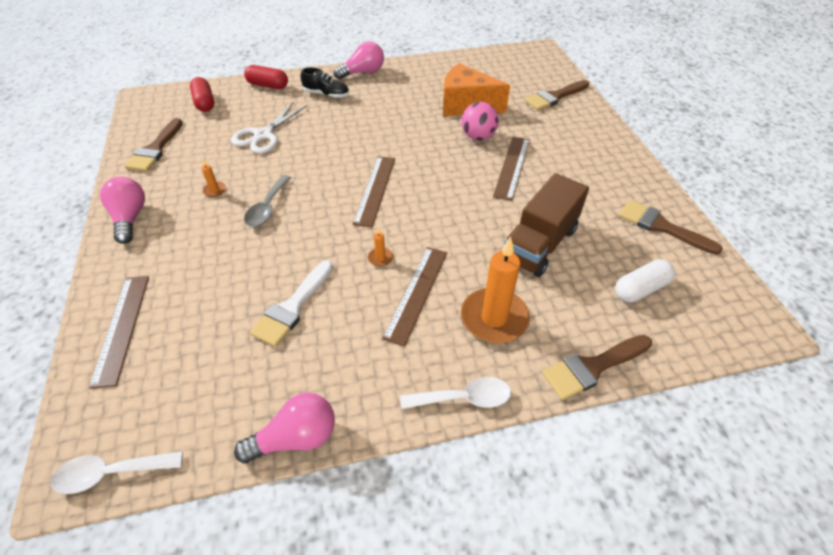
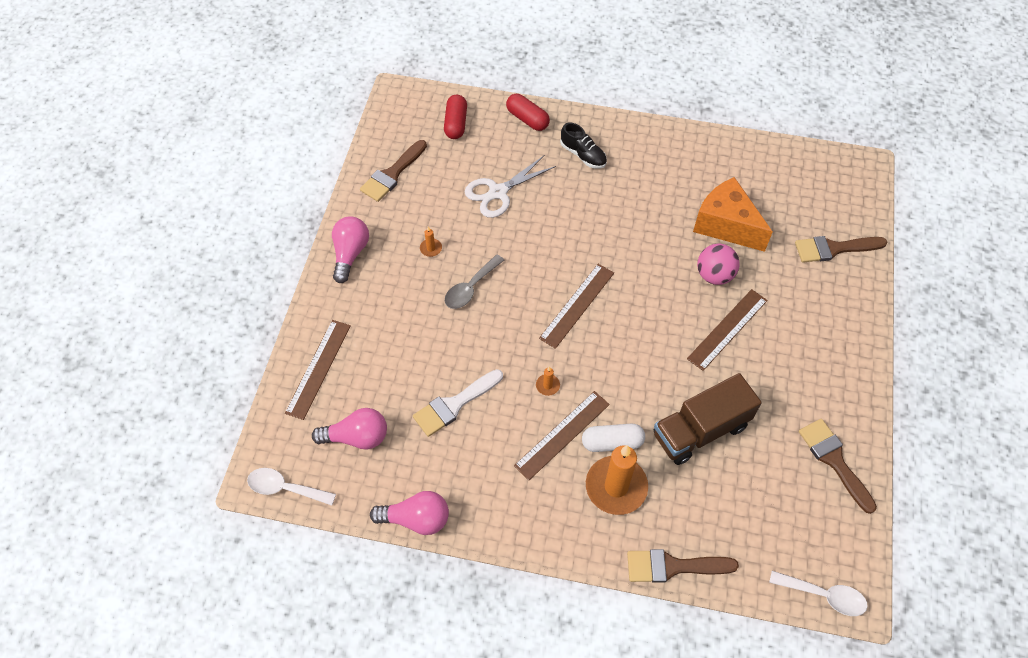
camera: 25 degrees right, 10 degrees up
(363, 72) = (636, 134): pink light bulb -> pink light bulb (357, 437)
(463, 398) = (553, 544): white spoon -> white spoon (823, 595)
(640, 289) = (765, 515): white capsule -> white capsule (612, 442)

